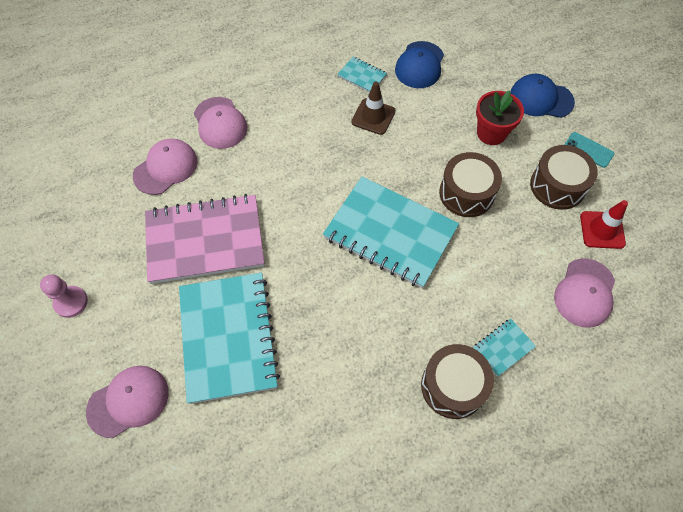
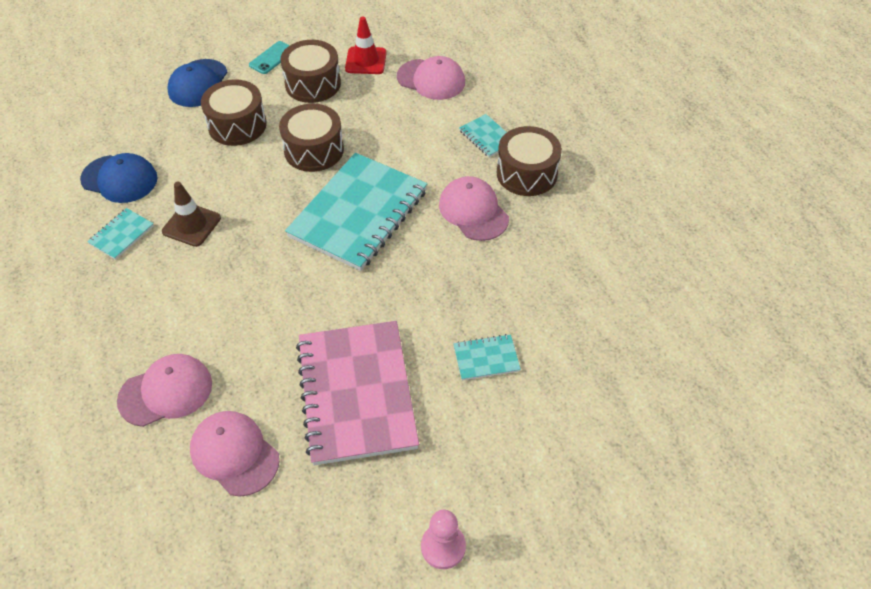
camera: 90 degrees left, 10 degrees down
(128, 401) = (569, 454): pink cap -> pink cap (473, 211)
(228, 337) = (486, 358): turquoise notebook -> turquoise notebook, size x0.42
(491, 133) = (237, 125): red flower pot -> brown drum

